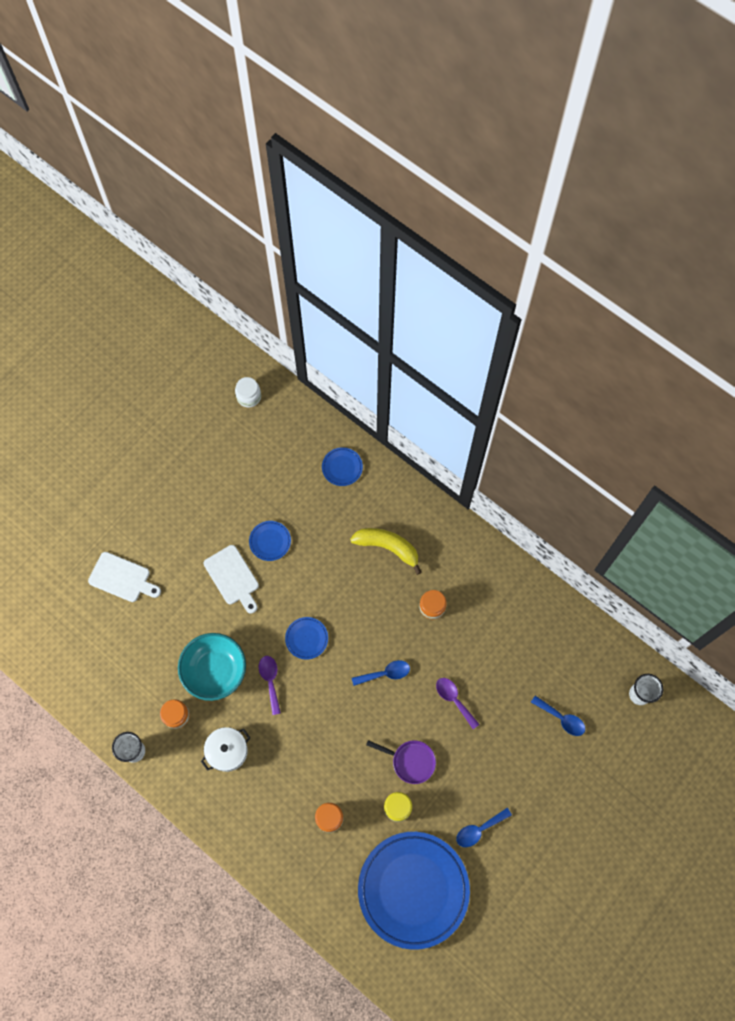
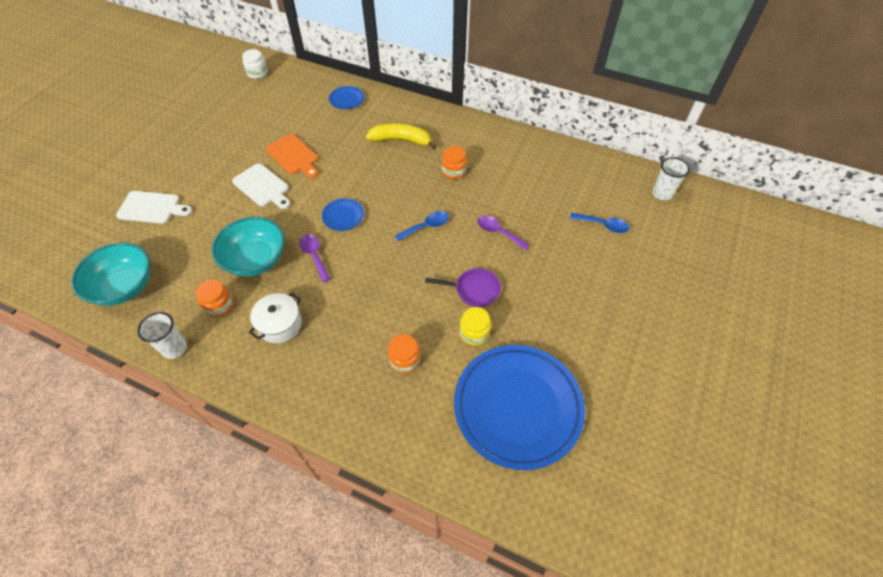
camera: 15 degrees left, 15 degrees down
(93, 671) = (124, 286): none -> turquoise bowl
(270, 541) = (293, 156): blue plate -> orange cutting board
(479, 829) = (565, 333): blue spoon -> none

